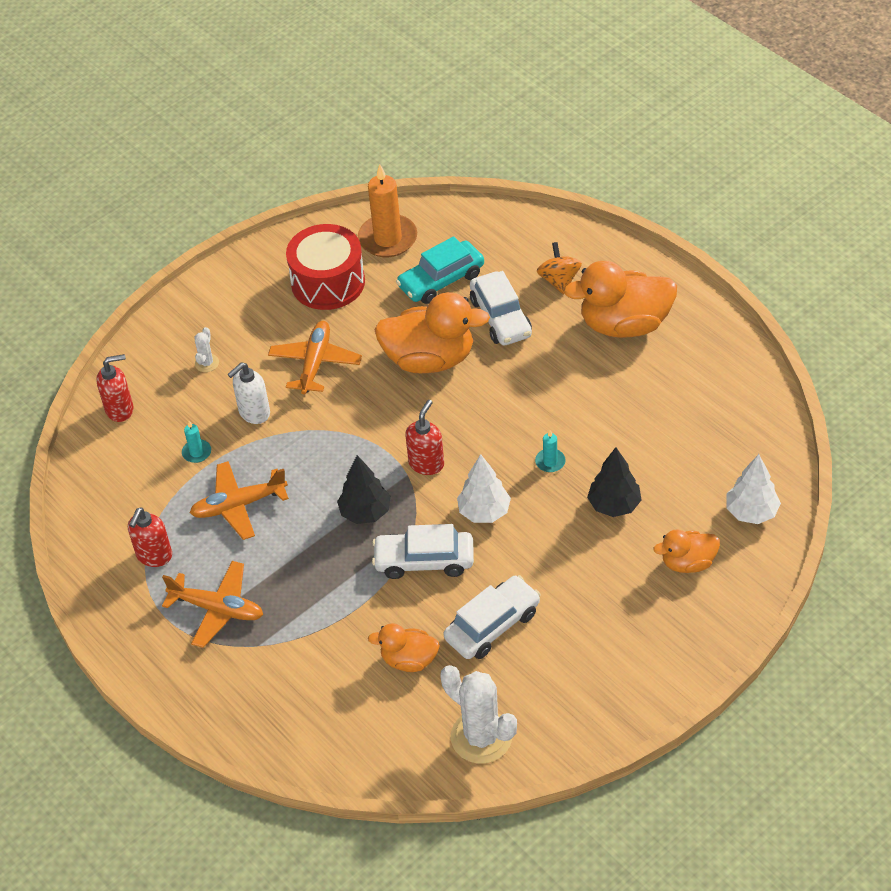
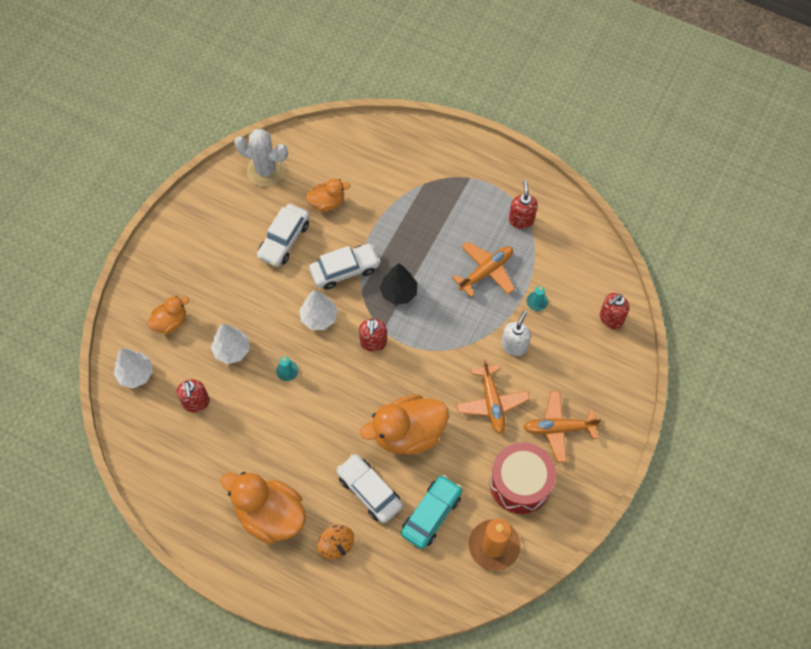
camera: 155 degrees right, 15 degrees up
(207, 363) = (572, 377): white cactus -> none
(217, 609) = (461, 198): orange plane -> orange plane (559, 428)
(614, 505) = (232, 350): black tree -> white tree
(624, 324) = (270, 515): orange duck -> orange duck turned 120 degrees counterclockwise
(679, 458) = (196, 403): none -> red soap dispenser

